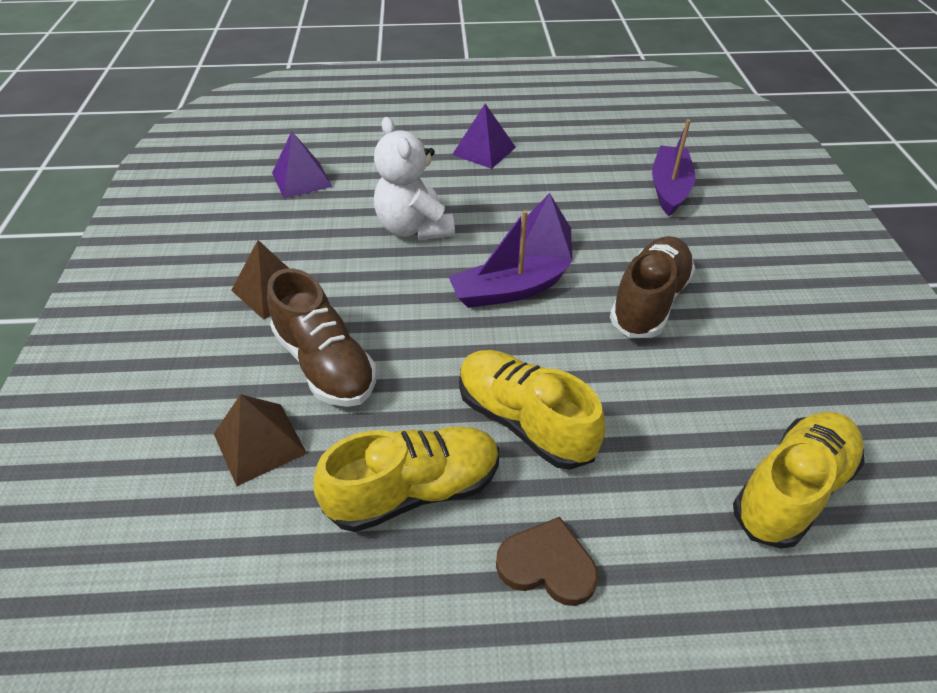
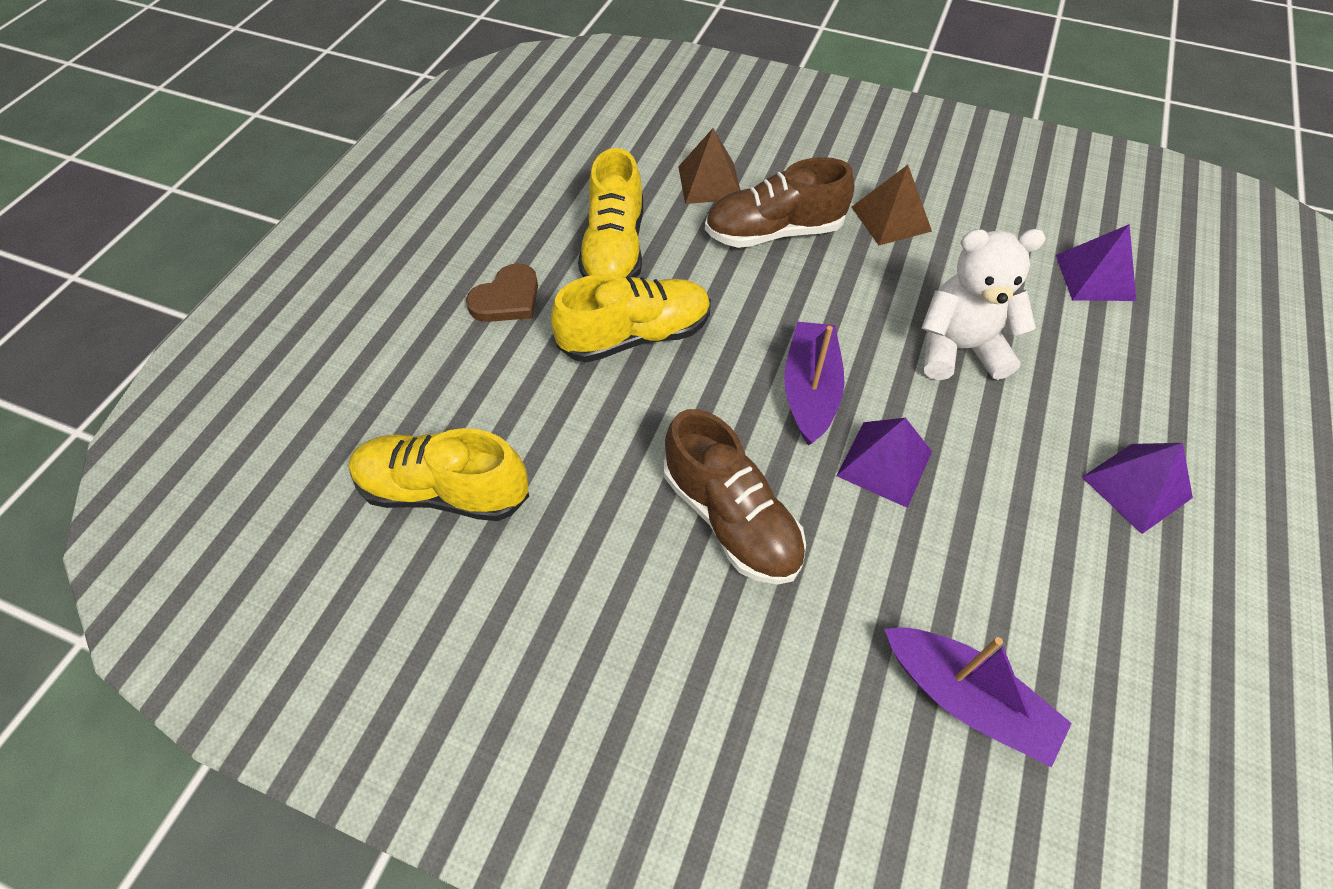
camera: 115 degrees right, 10 degrees up
(791, 489) = (444, 491): yellow shoe -> yellow shoe turned 120 degrees clockwise

